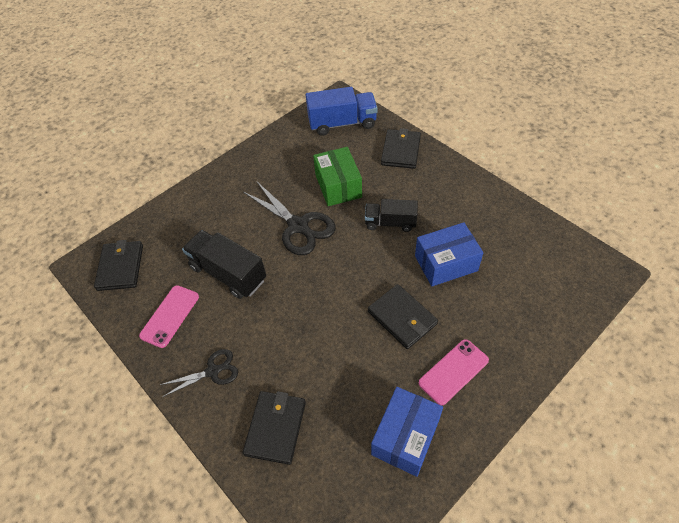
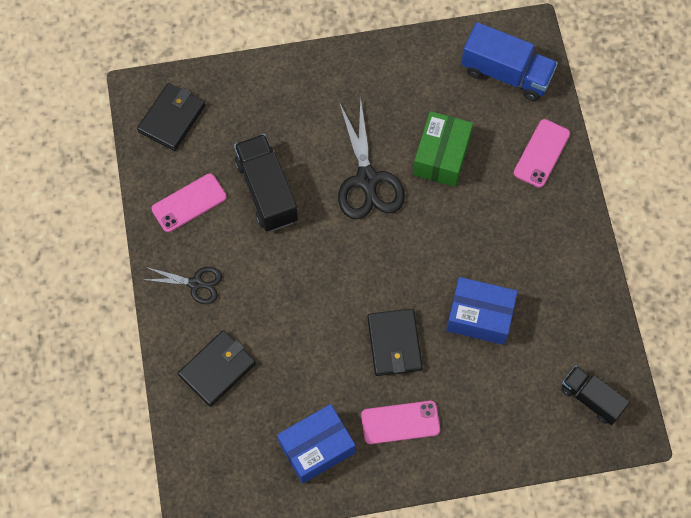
camera: 30 degrees right, 15 degrees up
(390, 223) = (461, 236): black truck -> black truck (591, 398)
(401, 151) = (541, 153): black wallet -> pink phone

